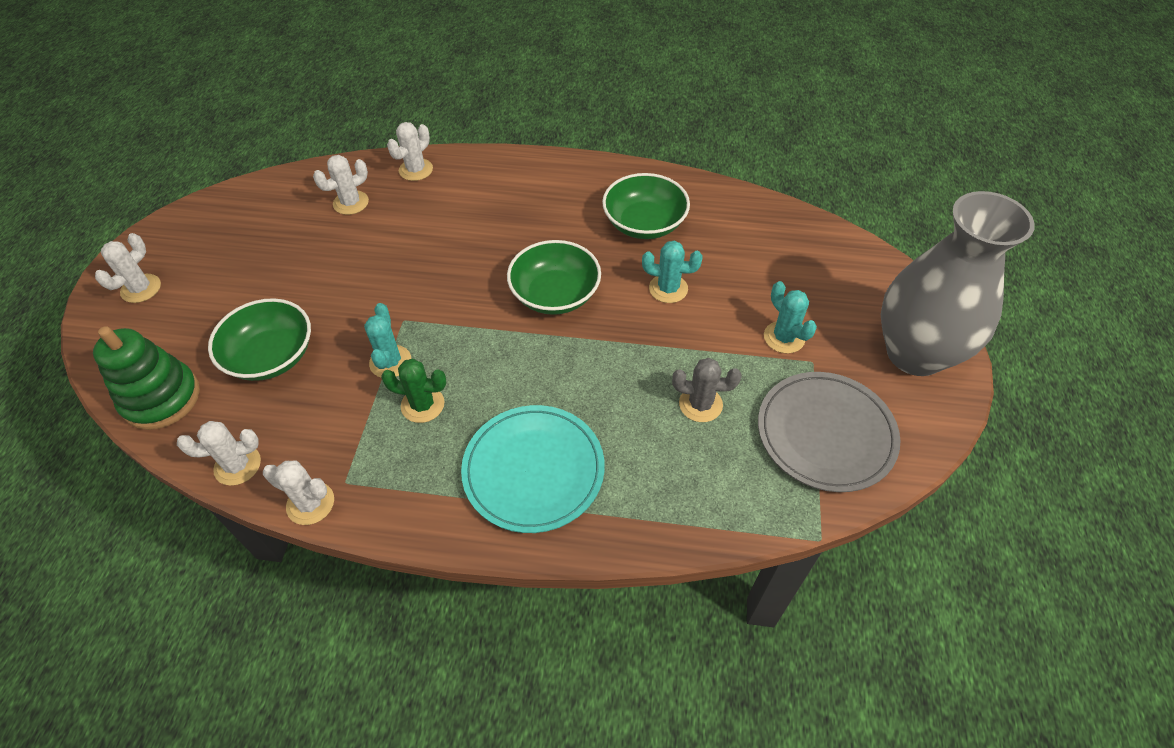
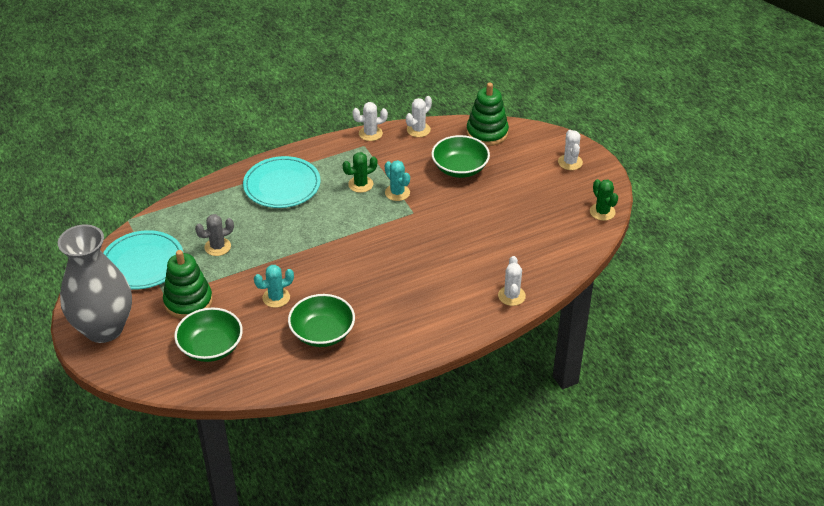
camera: 145 degrees right, 10 degrees down
(208, 208) = (602, 212): none -> green cactus
(351, 203) = (524, 255): white cactus -> none
(555, 294) = (341, 263): green bowl -> green bowl (211, 347)
(784, 337) = (188, 301): turquoise cactus -> green stacking toy
(825, 434) = (142, 263): grey plate -> turquoise plate

